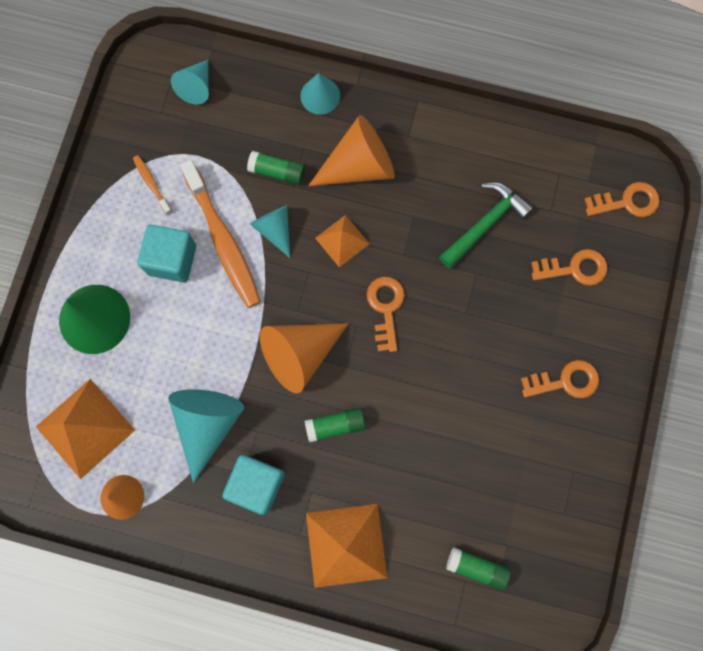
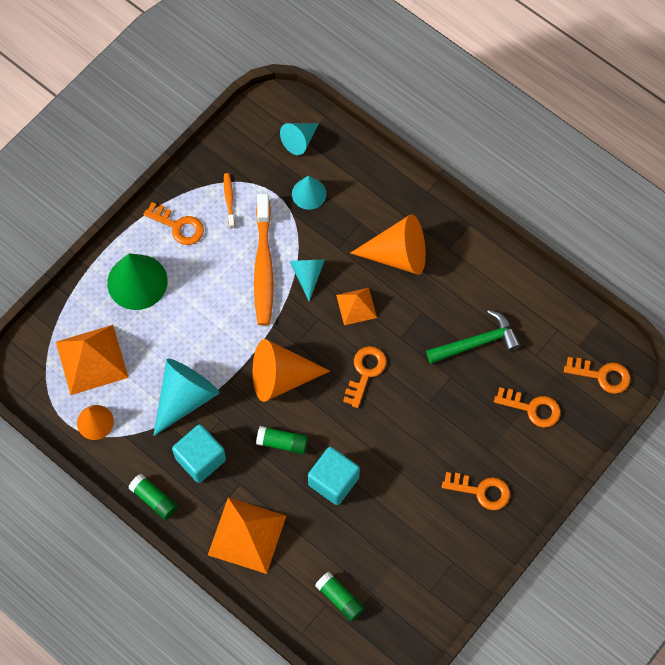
camera: 25 degrees right, 10 degrees down
(110, 237) = (178, 226): none -> orange key
(172, 259) = (217, 263): turquoise cube -> turquoise cube (333, 481)
(277, 172) = (331, 232): green glue stick -> green glue stick (154, 499)
(320, 96) = (393, 188): turquoise cone -> turquoise cone (309, 193)

